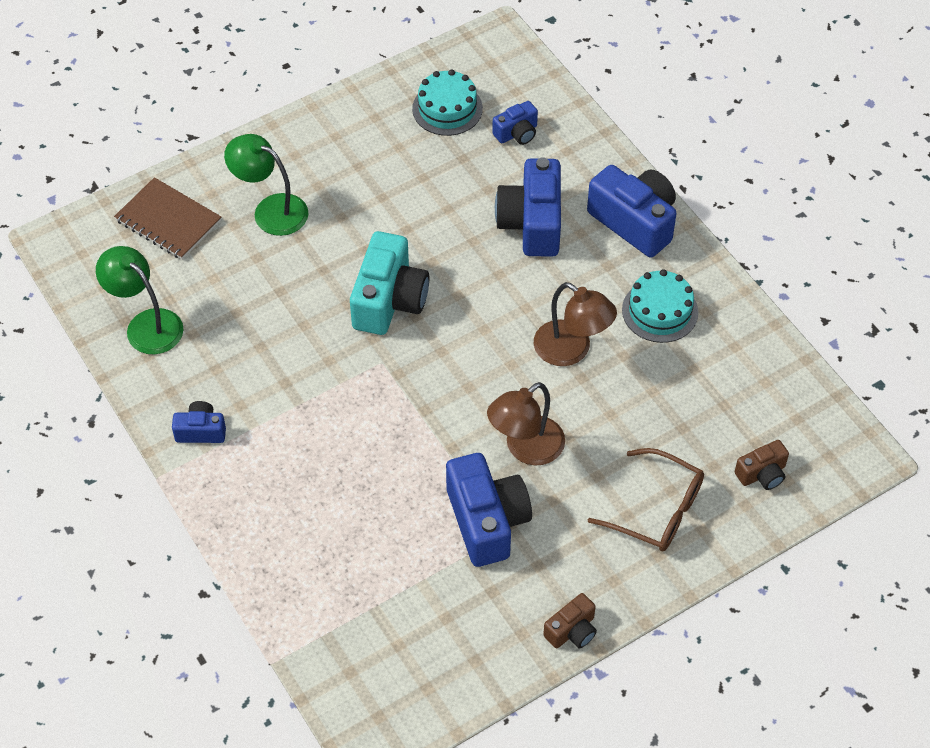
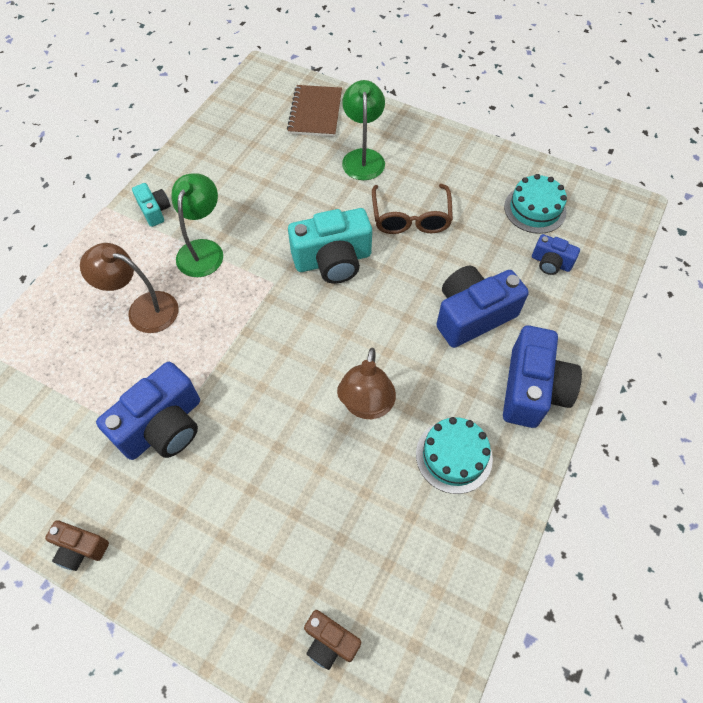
camera: 60 degrees right, 5 degrees up
(146, 324) = (225, 142): green lamp -> green lamp (203, 250)
(201, 431) = (155, 211): blue camera -> turquoise camera
(526, 448) = (248, 420): brown lamp -> brown lamp (143, 309)
(657, 510) = (239, 560): brown glasses -> brown glasses (411, 218)

